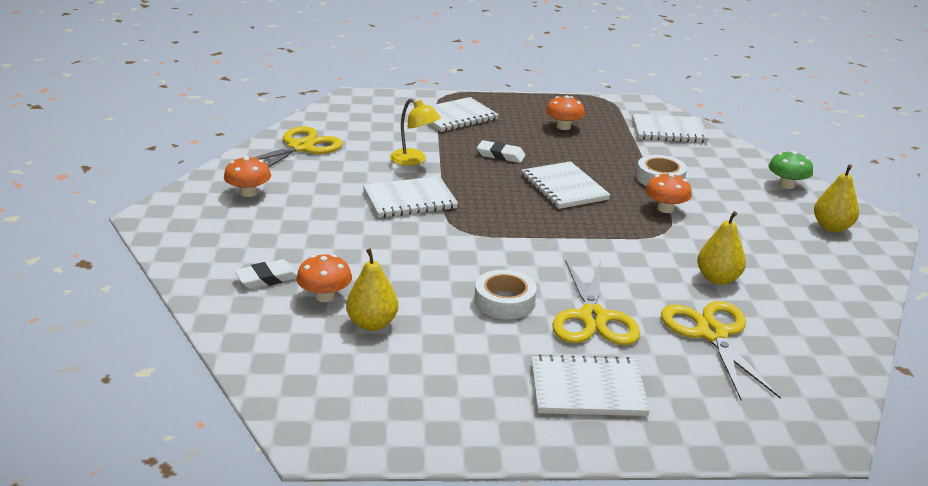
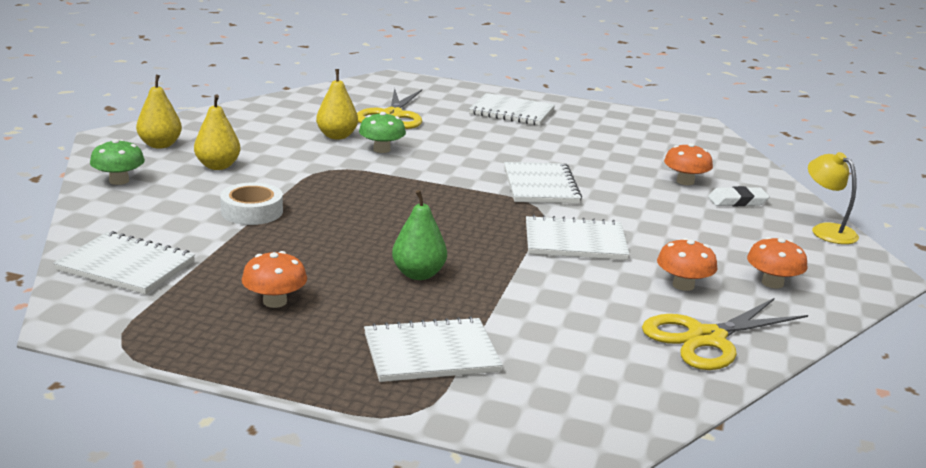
camera: 160 degrees left, 5 degrees down
(372, 324) = (648, 161): yellow pear -> yellow pear (218, 166)
(414, 160) = (544, 288): yellow lamp -> yellow lamp (827, 230)
(500, 155) = (418, 274): white eraser -> green pear
(504, 301) = (533, 154): white tape -> none
(564, 187) = (381, 222): white notebook -> white notebook (540, 186)
(592, 318) = (471, 136): yellow scissors -> none
(654, 269) = (381, 149): none -> green mushroom
(665, 209) = (297, 185): orange mushroom -> orange mushroom (683, 285)

